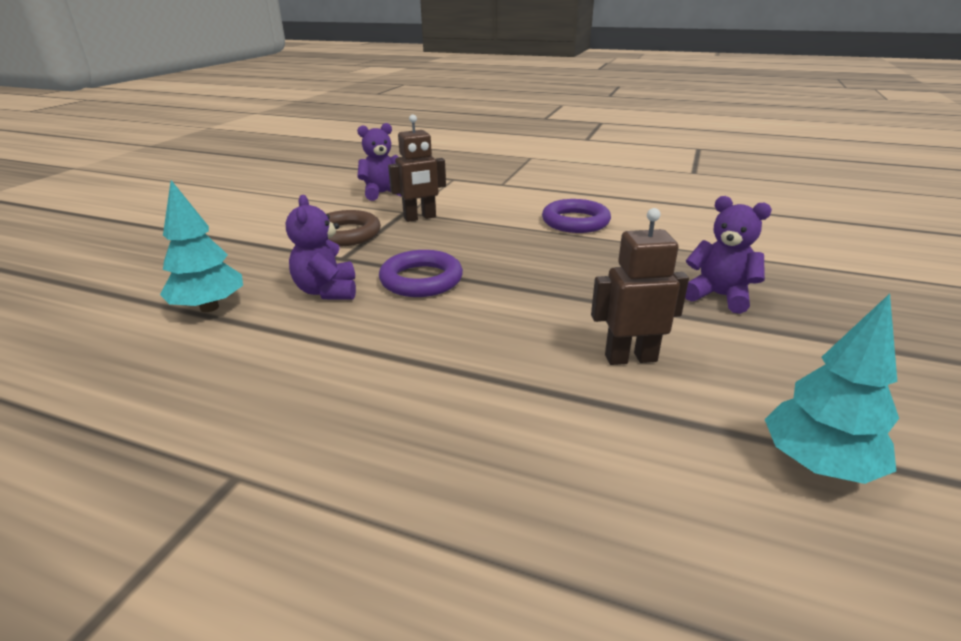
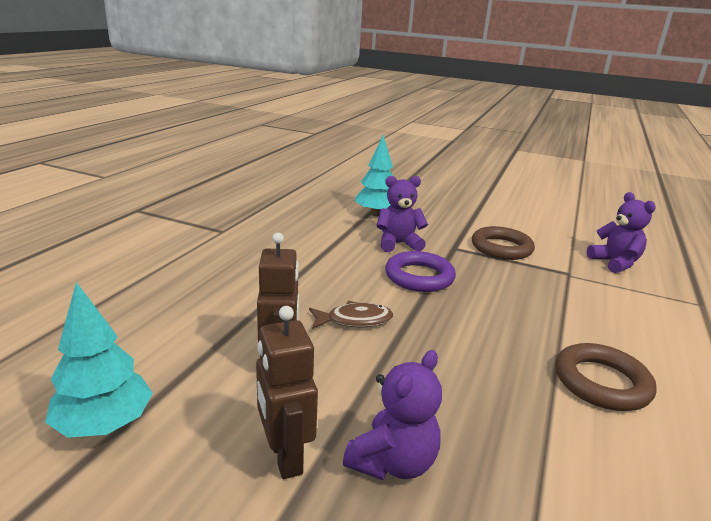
camera: 90 degrees right, 5 degrees down
(420, 218) = (557, 280): brown robot -> brown robot (285, 456)
(531, 316) = (354, 320): none -> brown fish
(575, 222) = (601, 382): purple ring -> brown ring

